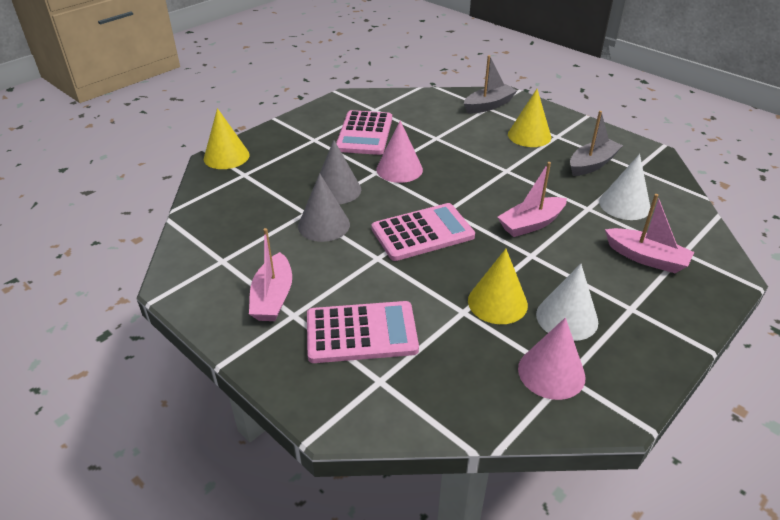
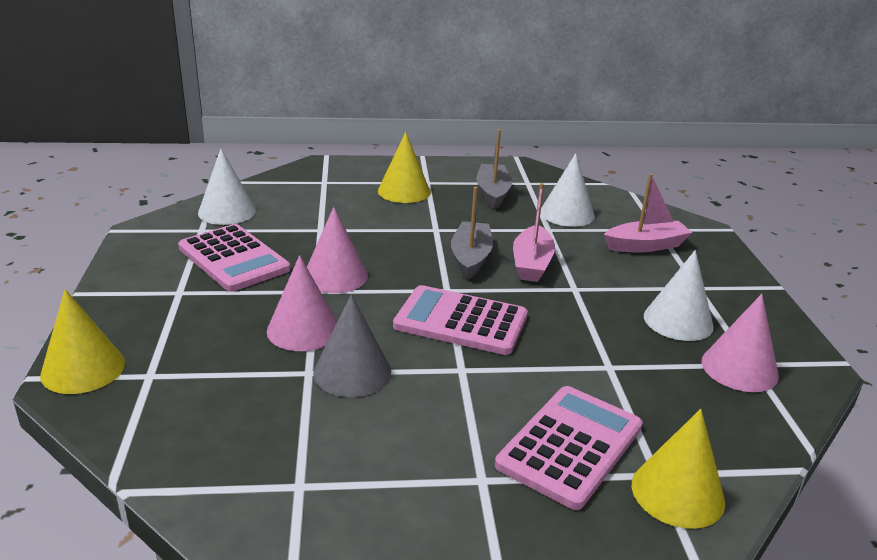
camera: 50 degrees left, 10 degrees down
(273, 297) = (431, 479): pink boat -> none
(337, 190) = (303, 330): grey cone -> pink cone
(403, 104) = (227, 211): none -> white cone
(422, 232) = (461, 321): pink calculator -> pink calculator turned 90 degrees counterclockwise
(489, 105) = (321, 179): grey boat -> grey boat (471, 258)
(497, 302) = (618, 341): yellow cone -> yellow cone (677, 493)

